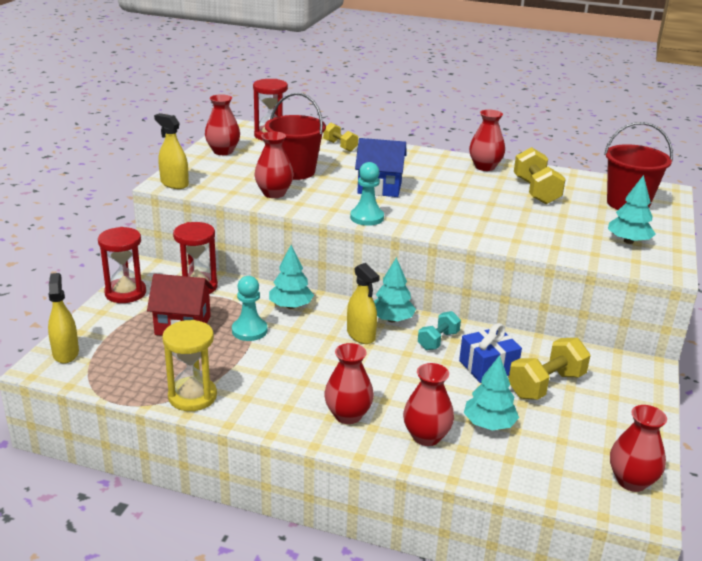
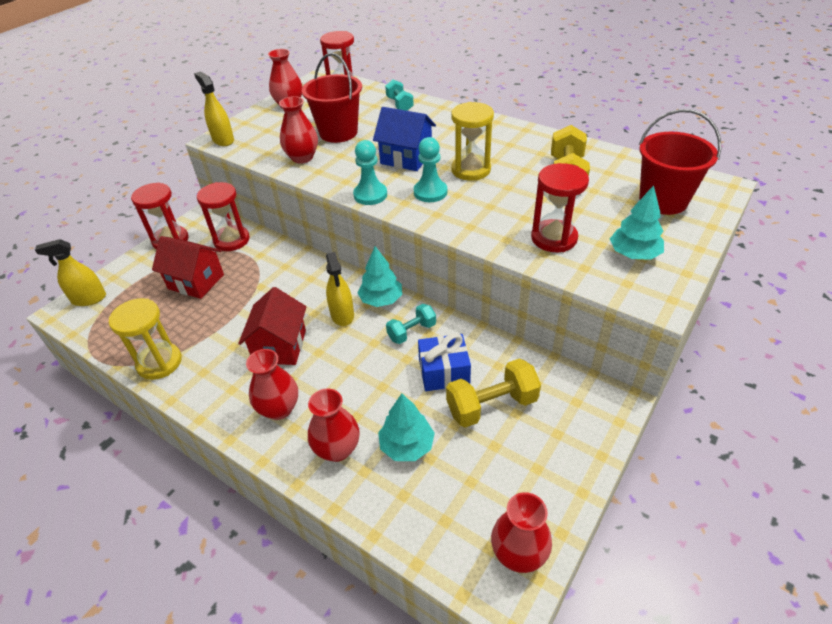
camera: 20 degrees right, 15 degrees up
(66, 353) = (89, 299): yellow spray bottle -> yellow spray bottle turned 105 degrees counterclockwise
(249, 331) = (247, 295): turquoise pawn -> turquoise pawn (430, 192)
(290, 306) = (298, 272): turquoise tree -> none
(314, 367) = (280, 346): none -> red house
(340, 146) = (399, 104): yellow dumbbell -> turquoise dumbbell
(448, 193) = (471, 170): none -> yellow hourglass
(485, 167) = (529, 139): red vase -> none
(556, 236) = (554, 238): none -> red hourglass

